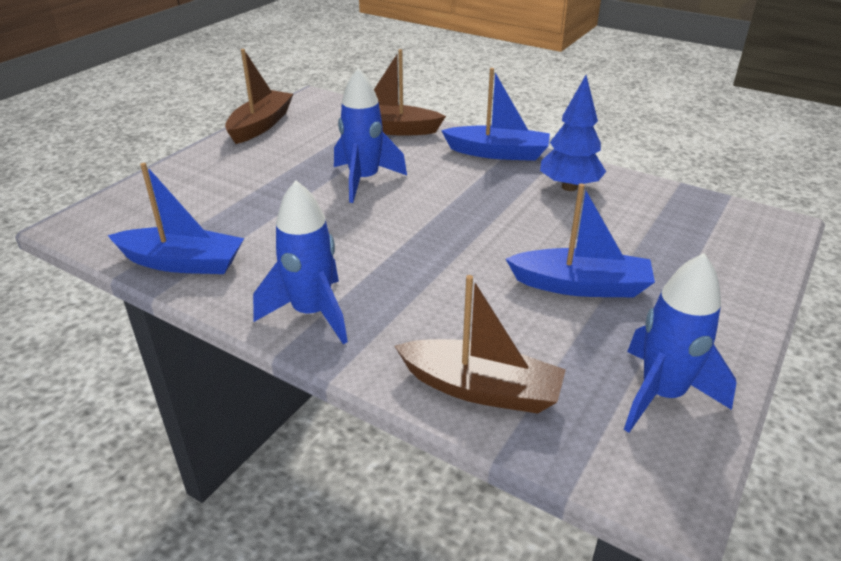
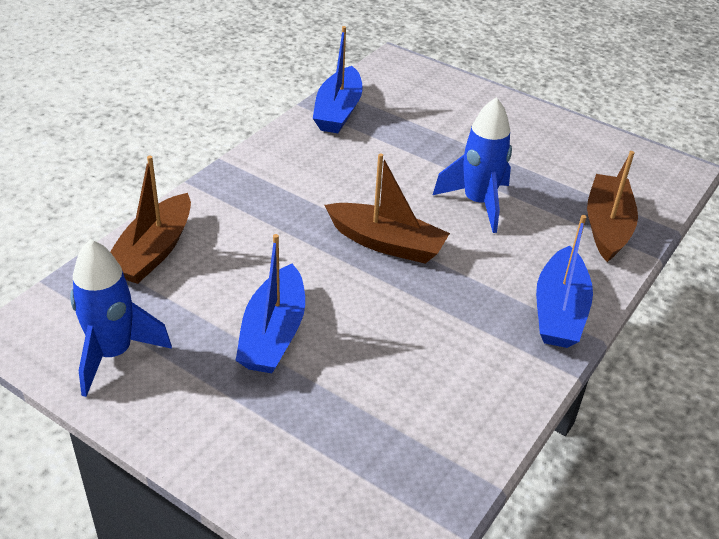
camera: 90 degrees right, 5 degrees up
(261, 125) = (594, 136): brown boat -> brown boat (387, 243)
(312, 313) = (262, 172): blue rocket -> none
(569, 187) = (475, 363): blue tree -> none

